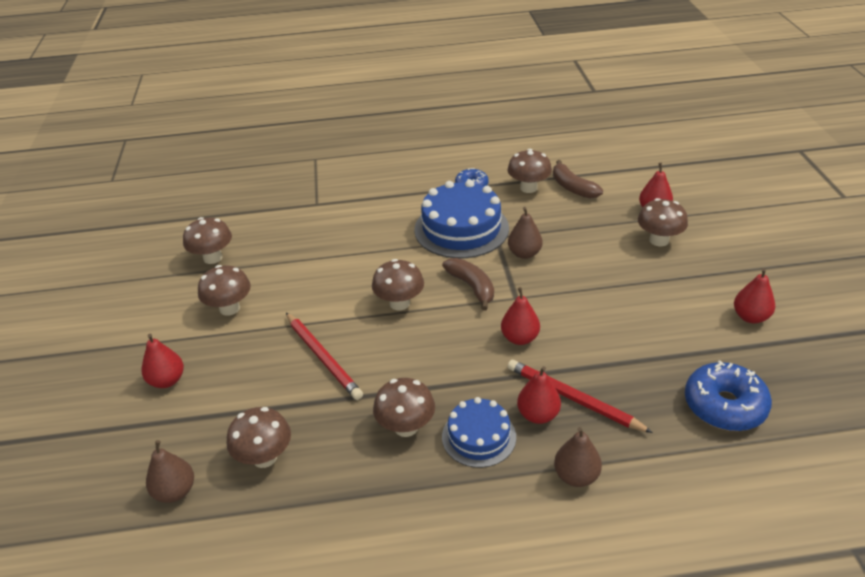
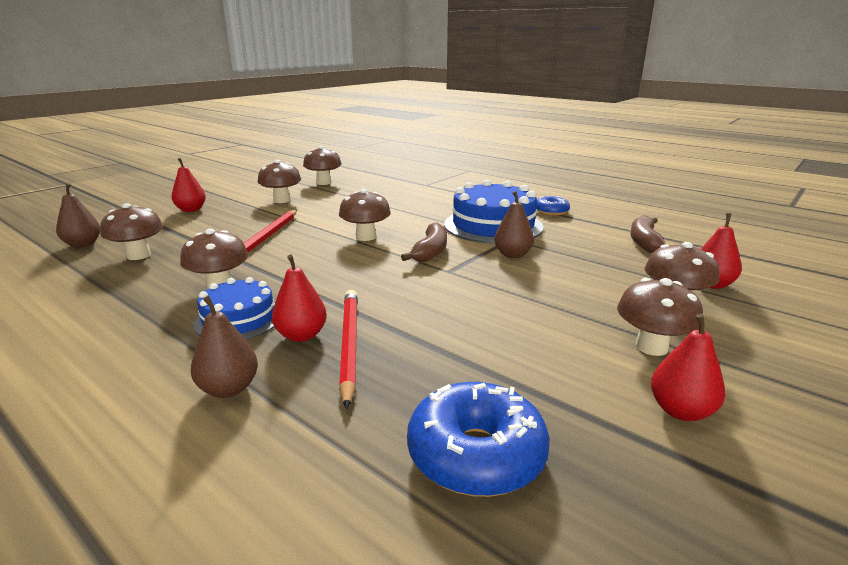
camera: 45 degrees right, 15 degrees down
(520, 338) = (397, 291): red pear -> none
(528, 188) = (599, 228): brown mushroom -> brown mushroom (651, 347)

